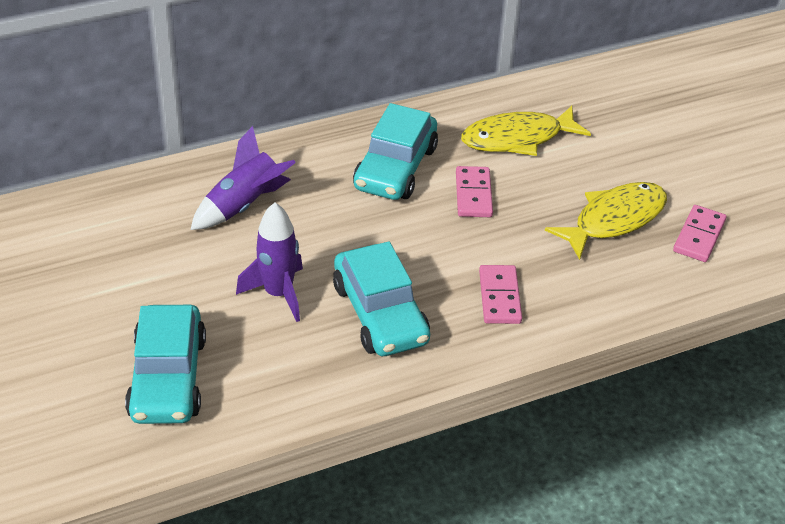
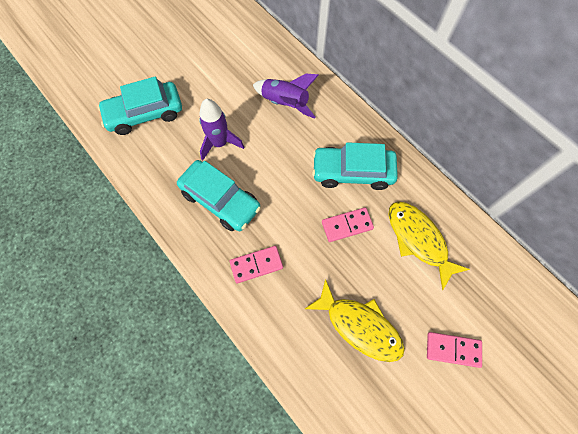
camera: 75 degrees right, 25 degrees up
(380, 313) = (220, 200): turquoise car -> turquoise car turned 105 degrees counterclockwise
(699, 236) = (367, 394): pink domino -> pink domino (453, 349)

